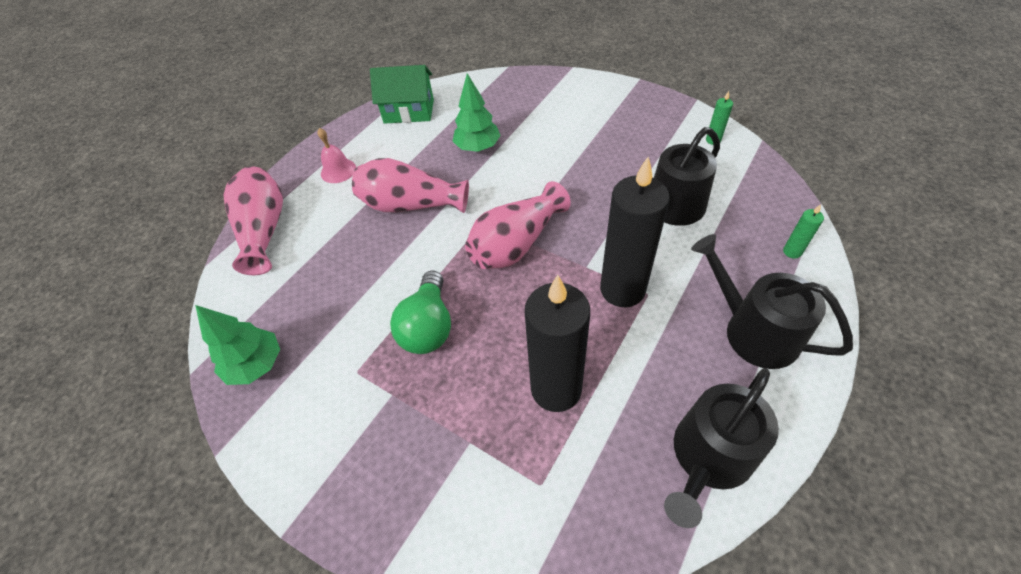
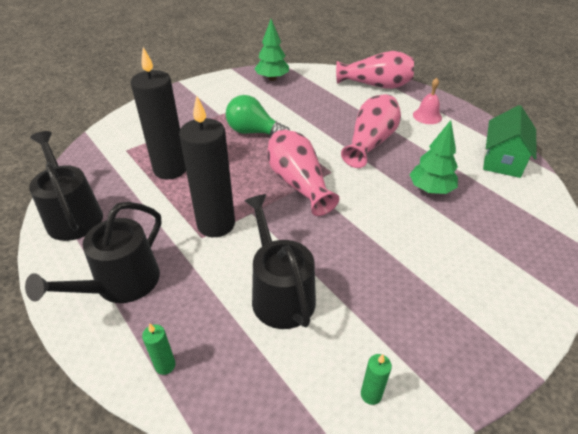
camera: 105 degrees right, 10 degrees down
(753, 331) = (121, 284): black watering can -> black watering can turned 150 degrees clockwise

